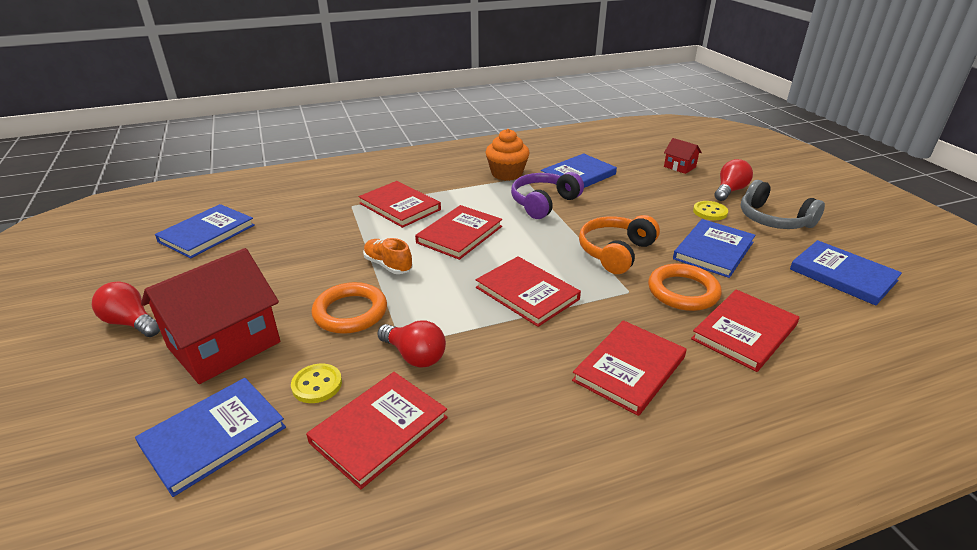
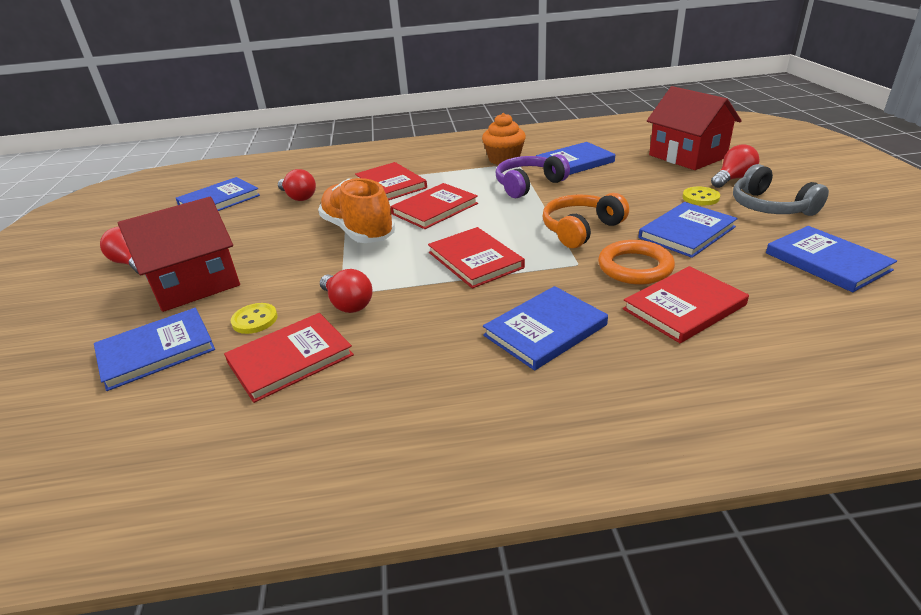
camera: 15 degrees right, 0 degrees up
(302, 226) = (298, 197): none -> red light bulb
(350, 312) = (308, 266): orange ring -> none
(388, 265) = (358, 231): orange shoe -> orange shoe, size x1.89
(629, 369) = (545, 330): red book -> blue book
(679, 167) = (687, 156): red house -> red house, size x2.20

